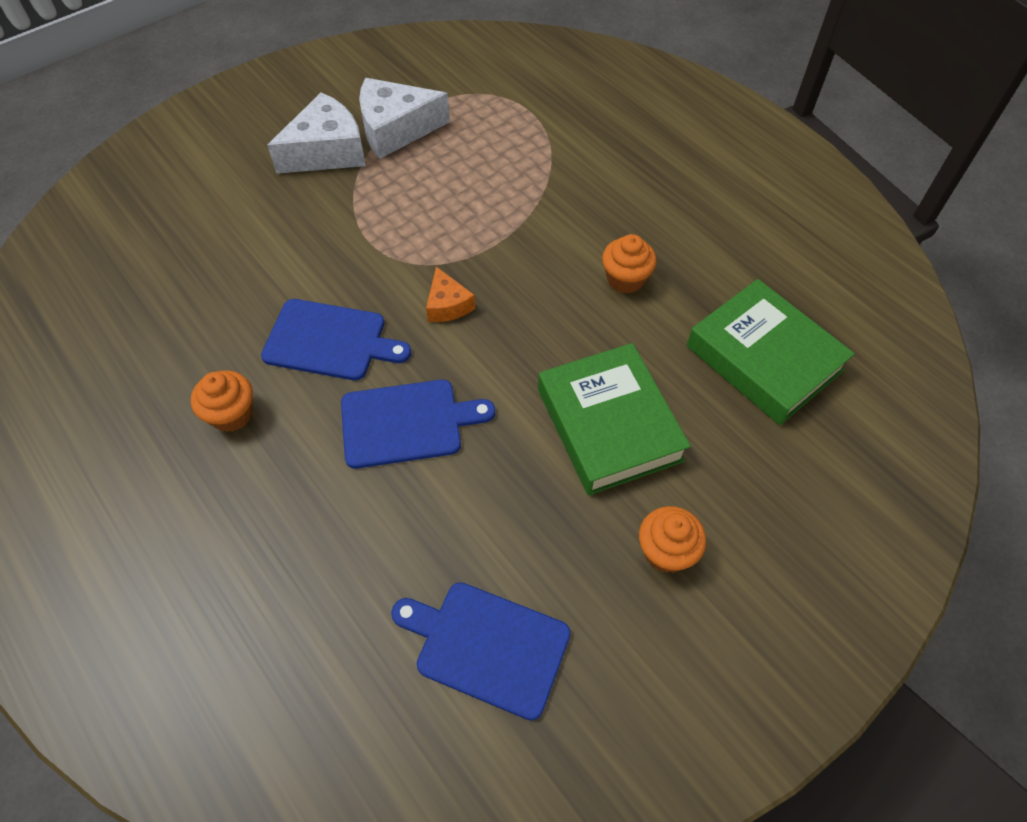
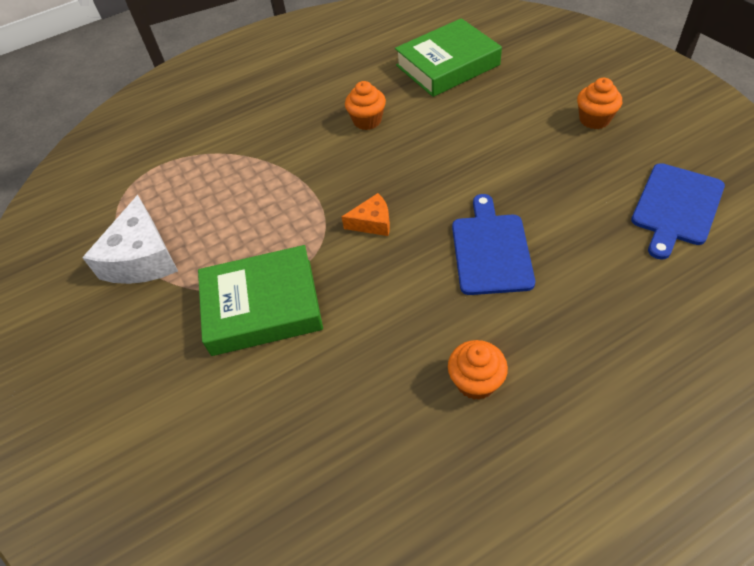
camera: 75 degrees left, 5 degrees down
(327, 151) = (148, 315): white cheese -> none
(330, 341) = (399, 305): blue cutting board -> none
(609, 424) = (496, 138): green book -> green book (262, 306)

